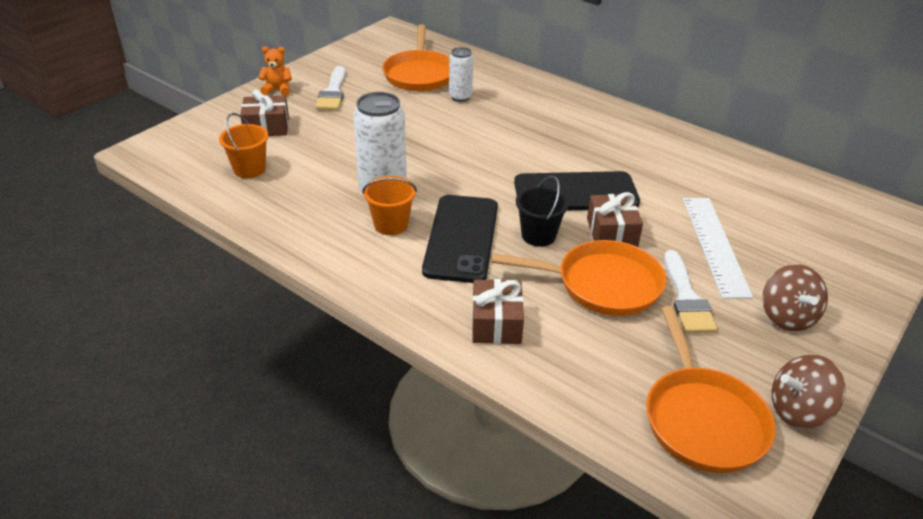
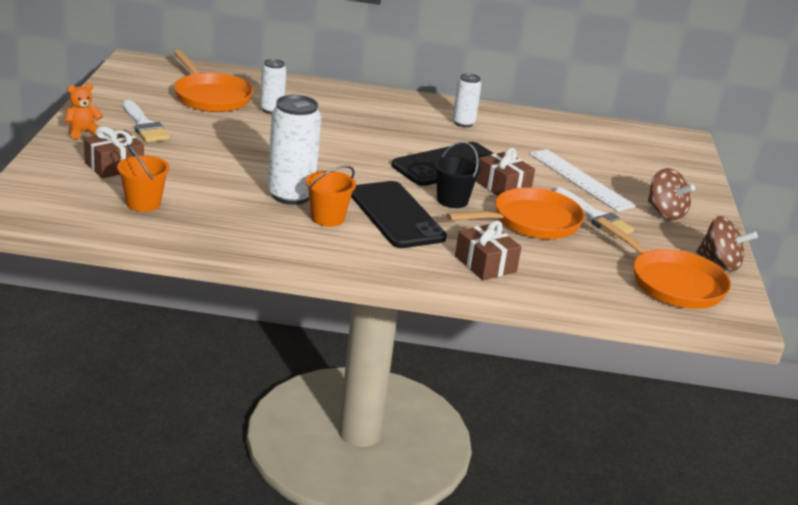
camera: 35 degrees left, 10 degrees down
(642, 147) = (463, 123): none -> white can
(798, 411) = (720, 263): brown spinning top -> brown spinning top turned 105 degrees counterclockwise

